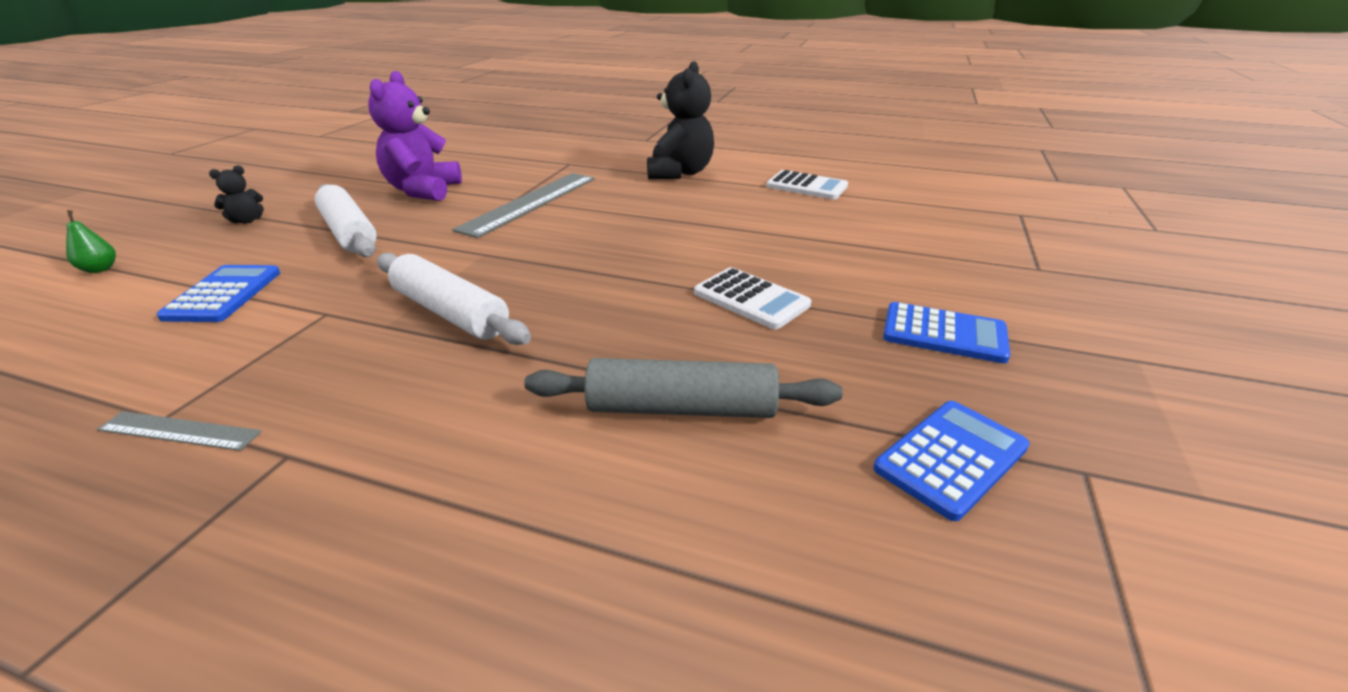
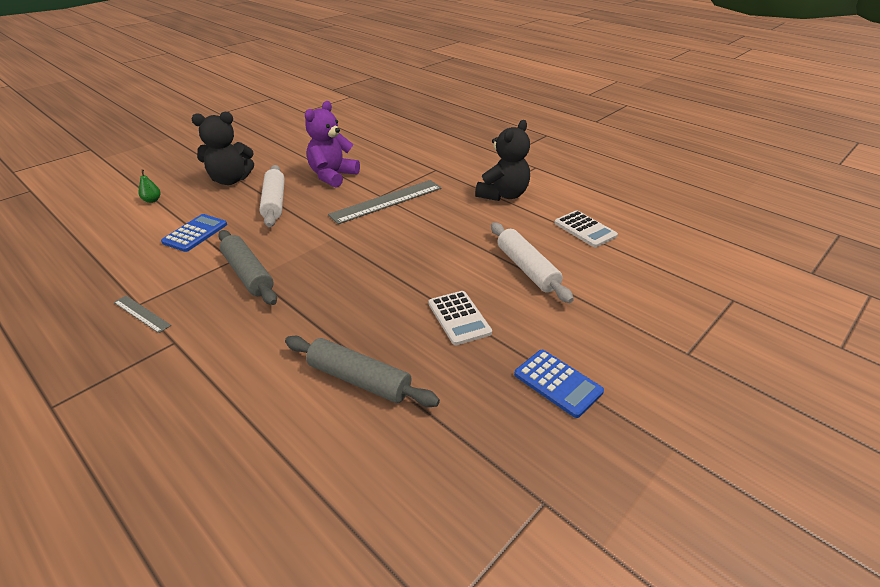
camera: 25 degrees right, 5 degrees up
(247, 221) = (230, 180): black teddy bear -> black teddy bear, size x2.16
(369, 324) = (248, 274): none -> grey rolling pin
(450, 313) = (289, 278): white rolling pin -> white rolling pin (527, 269)
(951, 458) = (475, 464): blue calculator -> none

